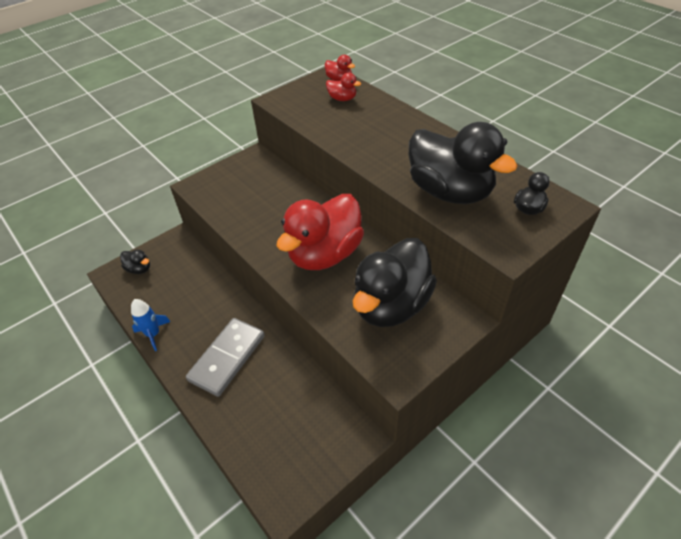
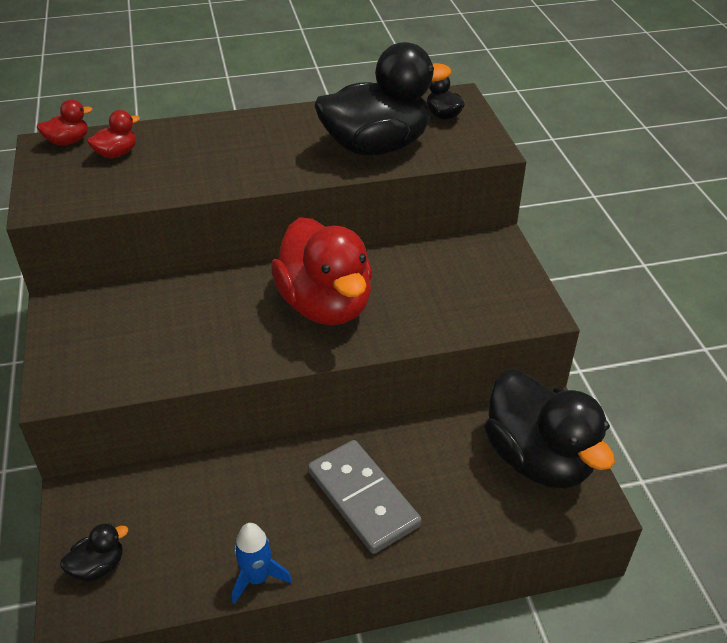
camera: 65 degrees left, 5 degrees down
(391, 305) = (444, 282): black duck -> black duck (538, 459)

